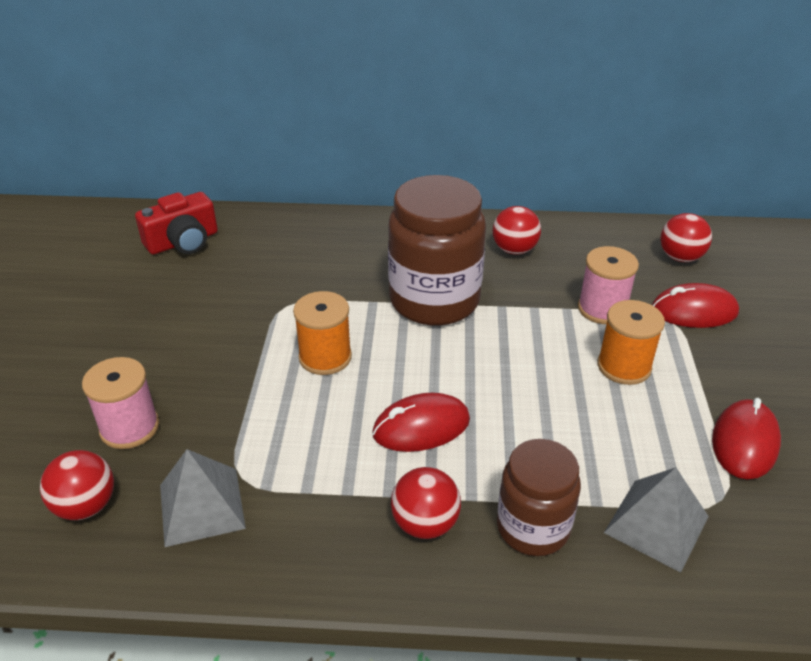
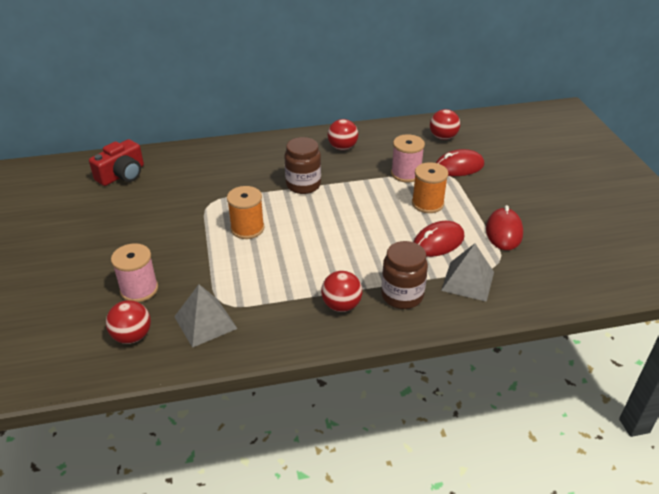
camera: 15 degrees left, 0 degrees up
(421, 427) = (321, 256): red mouse -> red mouse (438, 242)
(434, 300) = (303, 185): brown jar -> brown jar, size x0.61

